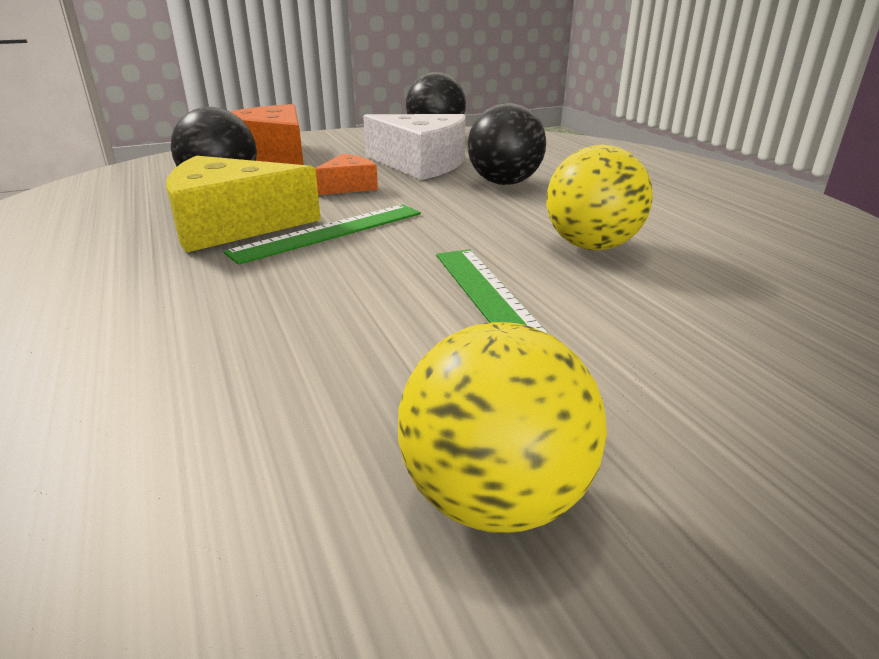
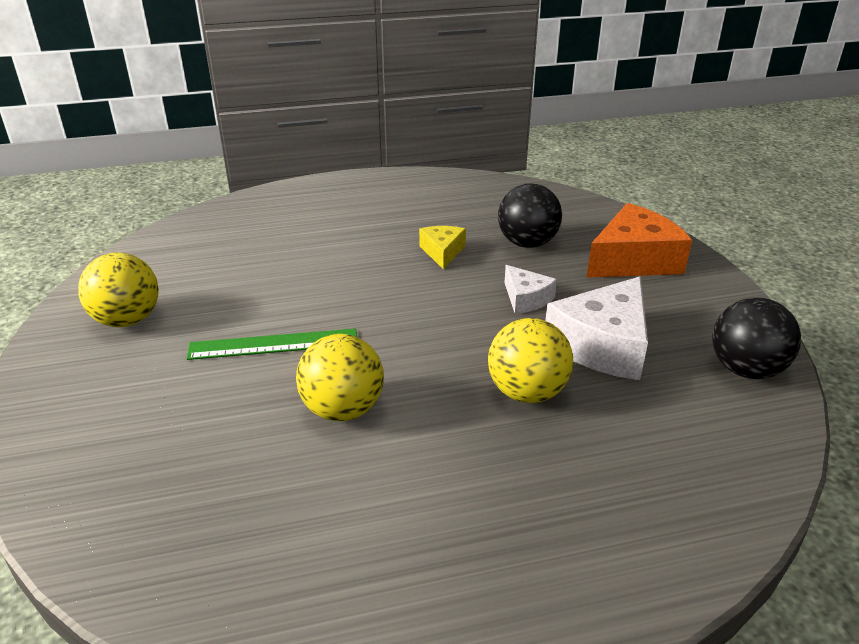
camera: 100 degrees right, 5 degrees up
(232, 225) = (442, 252): yellow cheese -> yellow cheese, size x0.53
(329, 232) = (416, 289): green ruler -> none
(348, 186) = (526, 299): orange cheese -> white cheese
(504, 183) = (527, 392): black ball -> yellow ball

